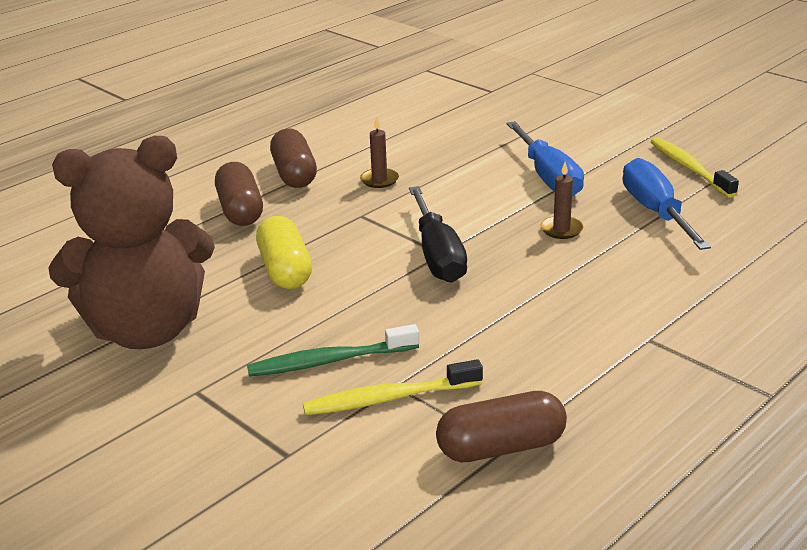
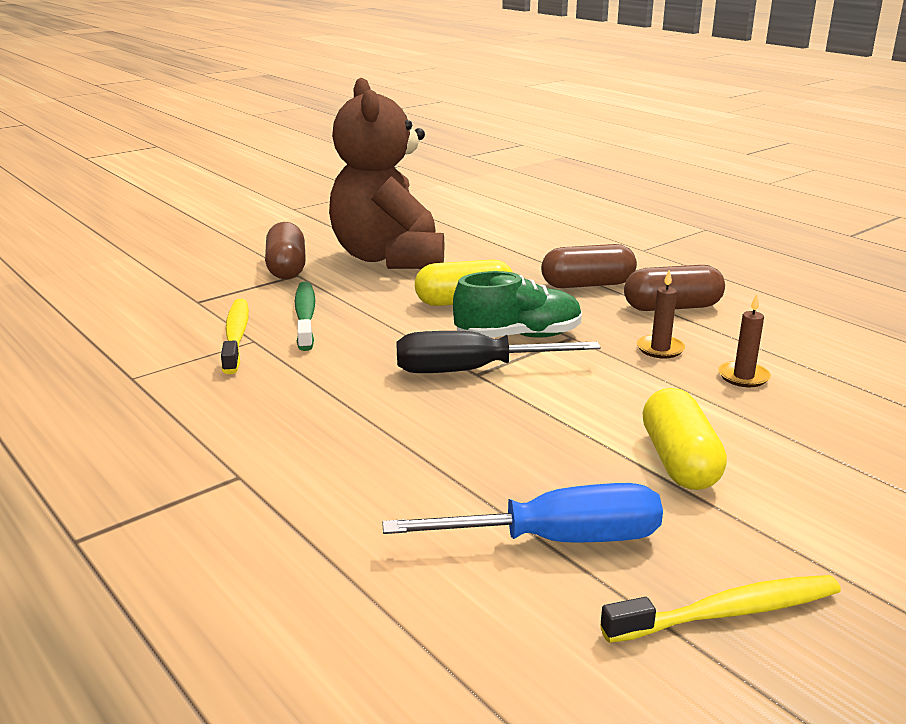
camera: 95 degrees right, 5 degrees down
(365, 238) = (518, 336): none -> green shoe
(501, 447) = (133, 376): brown capsule -> brown capsule (286, 268)
(548, 176) = (679, 461): blue screwdriver -> yellow capsule
(561, 229) = (515, 452): brown candle -> brown candle (743, 377)

